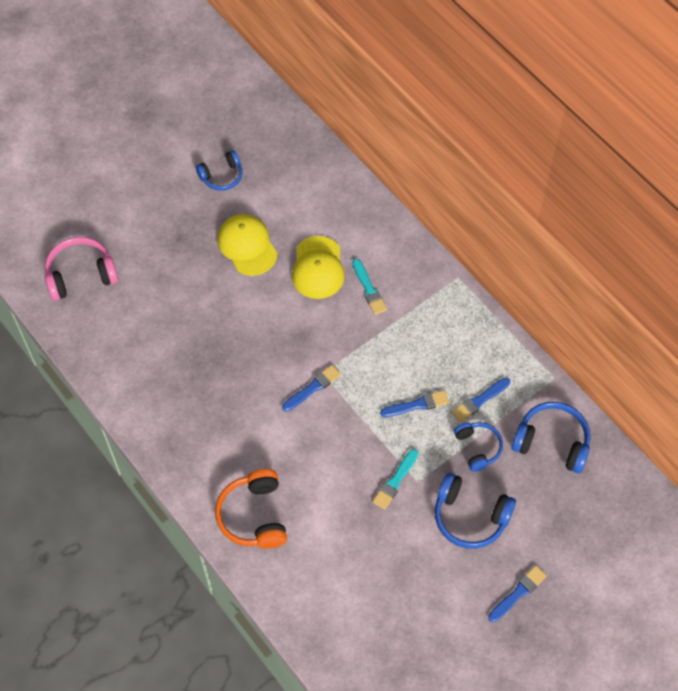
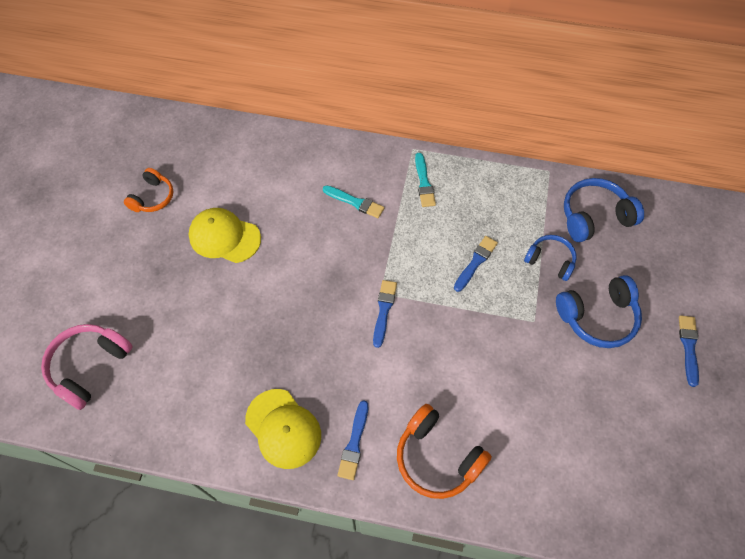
camera: 40 degrees left, 0 degrees up
(222, 176) = (153, 197): blue headphones -> orange headphones
(318, 268) = (299, 214): yellow cap -> yellow cap (283, 428)
(395, 481) = (518, 334): turquoise brush -> turquoise brush (424, 183)
(479, 401) = (516, 225): blue brush -> blue brush (354, 443)

